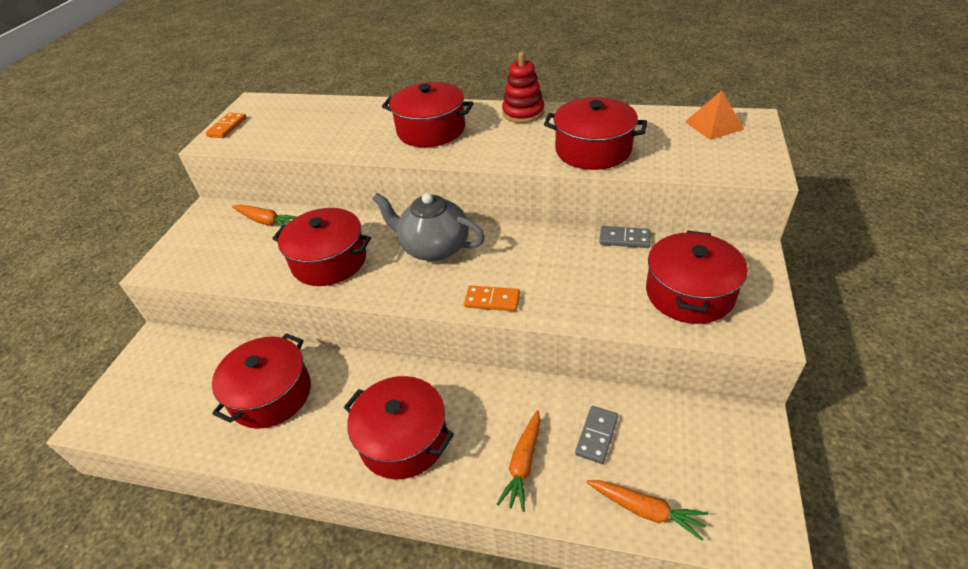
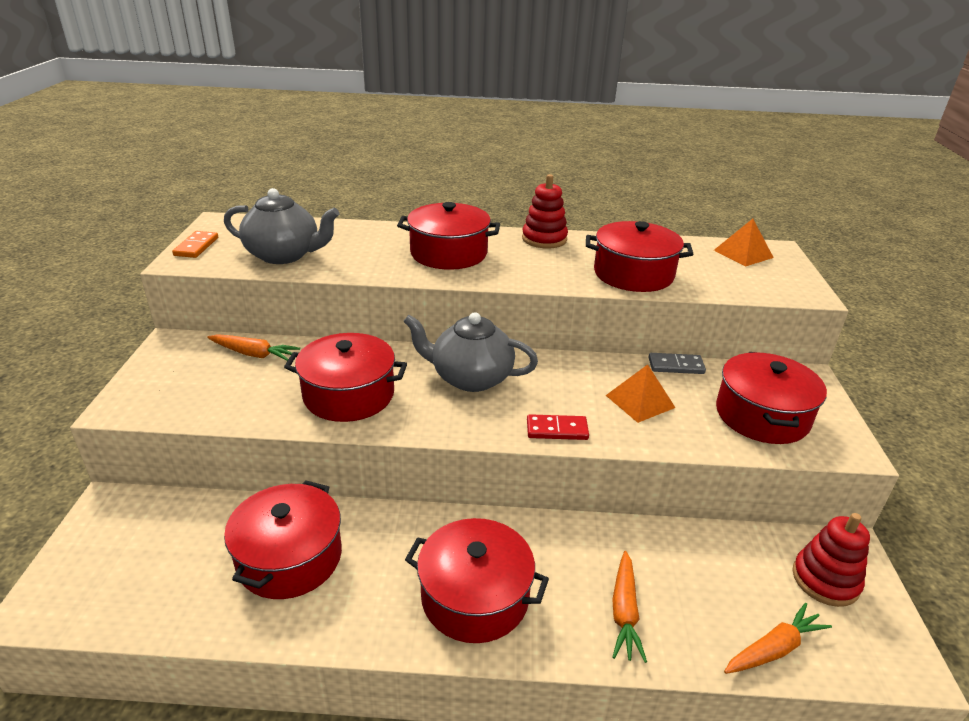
camera: 15 degrees left, 10 degrees down
(293, 134) = (284, 255): none -> grey teapot
(492, 300) = (557, 430): orange domino -> red domino
(577, 275) = (640, 401): none -> orange pyramid
(597, 435) = (695, 574): grey domino -> none
(645, 510) = (774, 649): orange carrot -> orange carrot turned 45 degrees counterclockwise
(718, 451) = (825, 580): none -> red stacking toy

